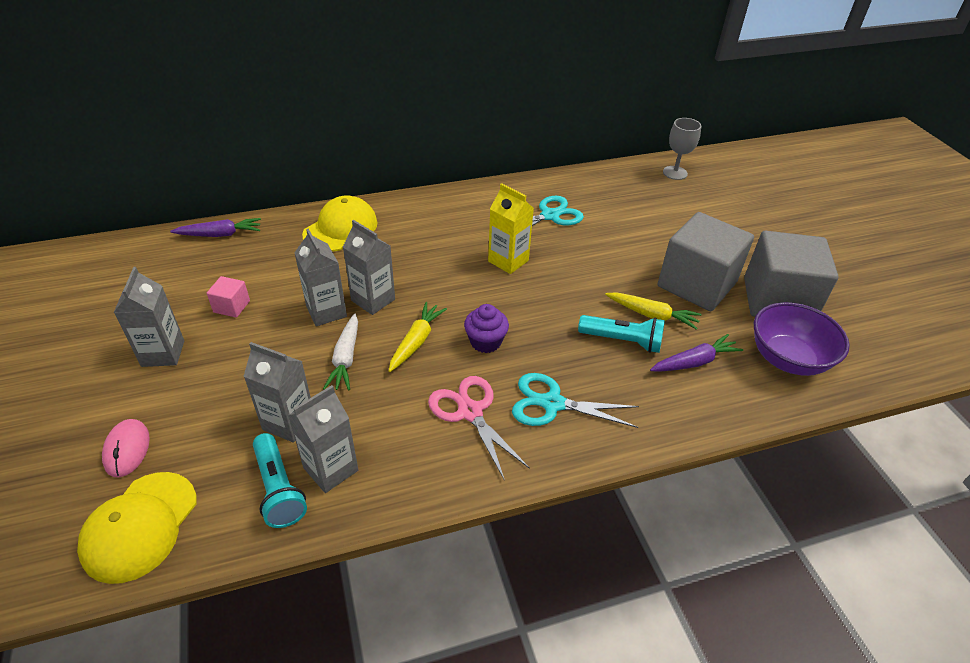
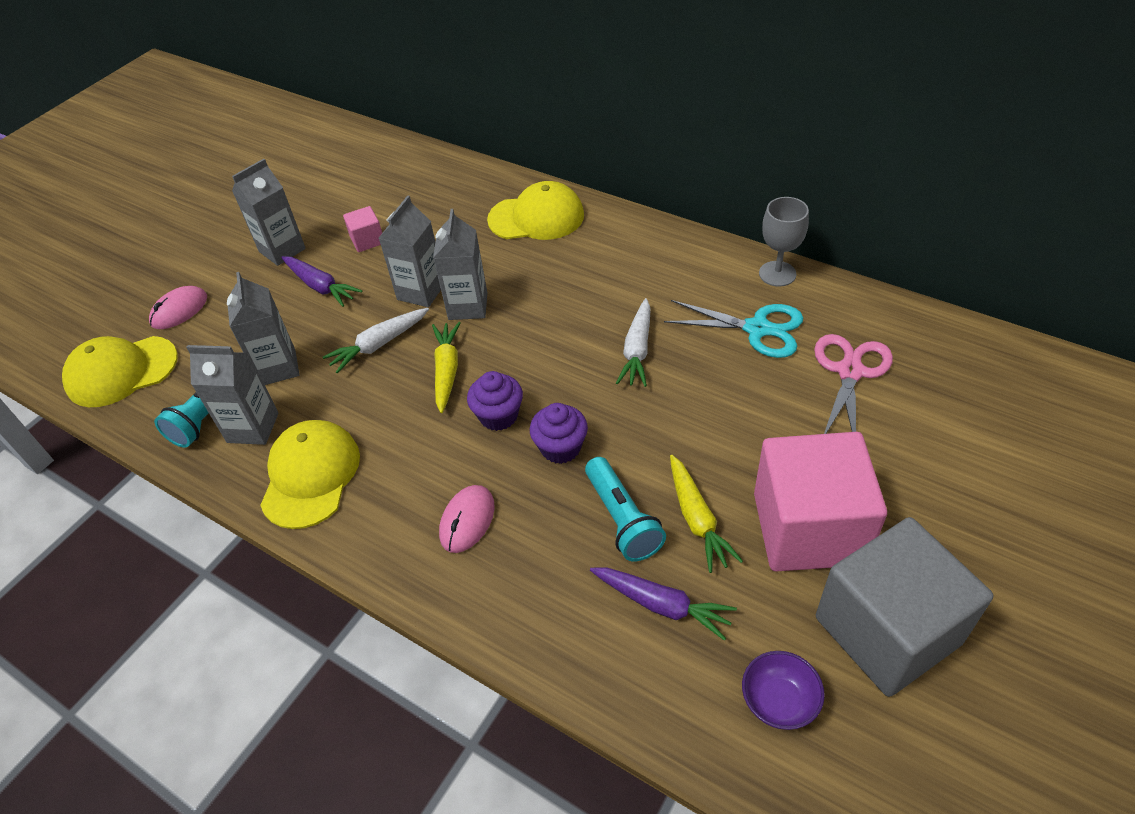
camera: 55 degrees right, 5 degrees up
(220, 234) = (441, 167): purple carrot -> purple carrot (320, 286)
(416, 341) = (447, 371): yellow carrot -> yellow carrot turned 75 degrees counterclockwise
(421, 460) = (310, 476): none -> yellow cap
(470, 412) = (396, 468): pink scissors -> pink scissors (850, 372)
(508, 261) = (637, 350): yellow carton -> white carrot
(543, 332) = (560, 448): none -> purple cupcake
(552, 404) = (467, 520): turquoise scissors -> pink mouse
(675, 173) = (1017, 374): grey goblet -> grey goblet (777, 274)
(696, 284) = (808, 528): grey cube -> pink cube
(787, 359) = (779, 701): purple bowl -> purple bowl, size x0.55

